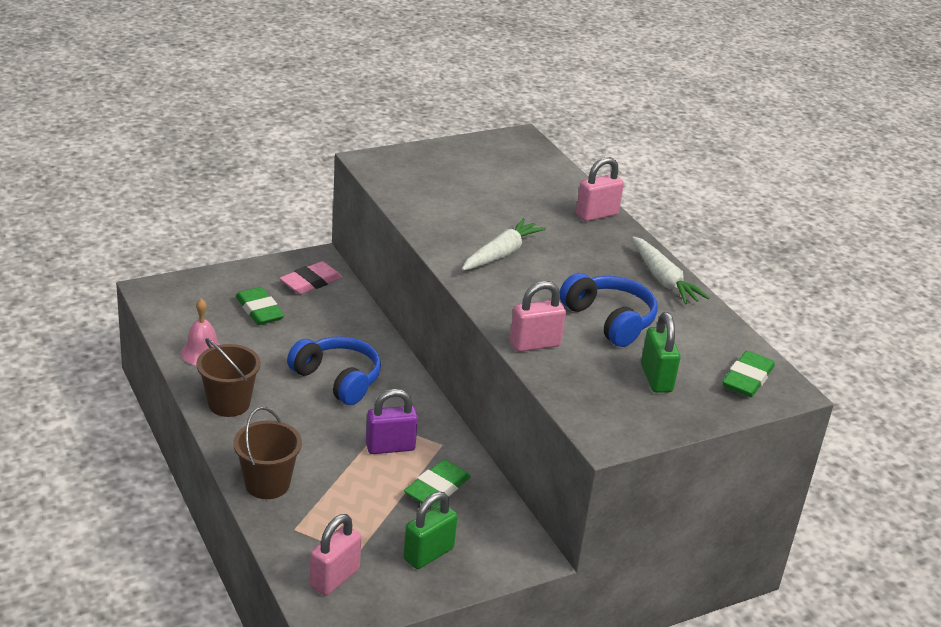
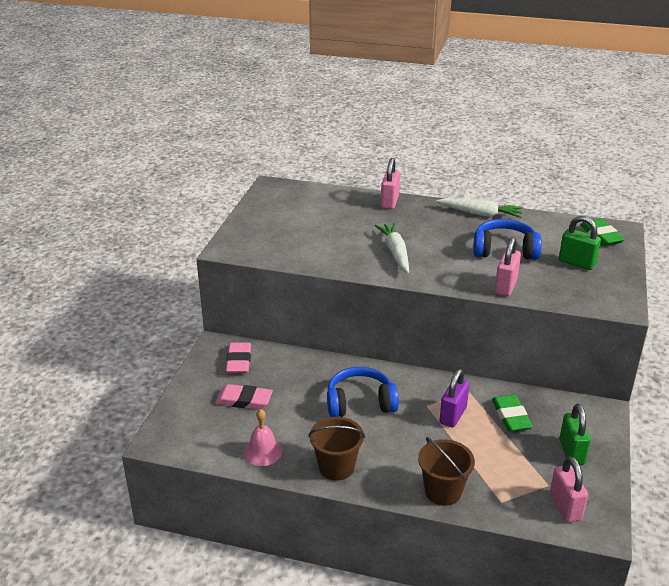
camera: 45 degrees left, 0 degrees up
(259, 310) = (244, 400): green eraser -> pink eraser

